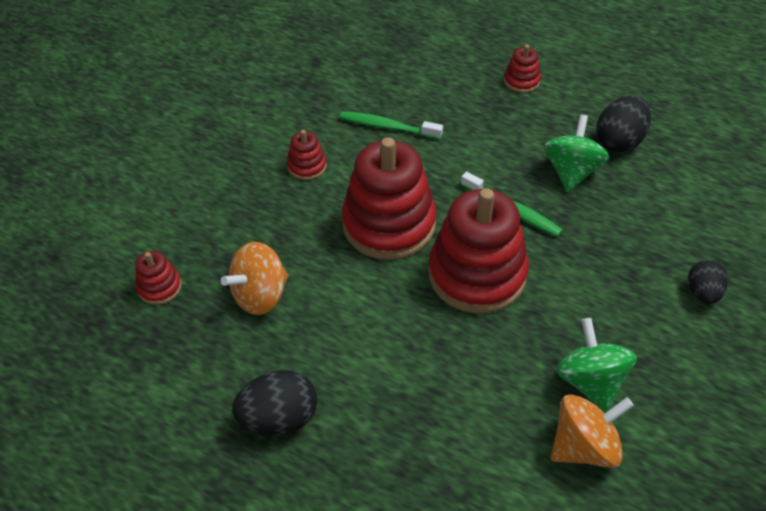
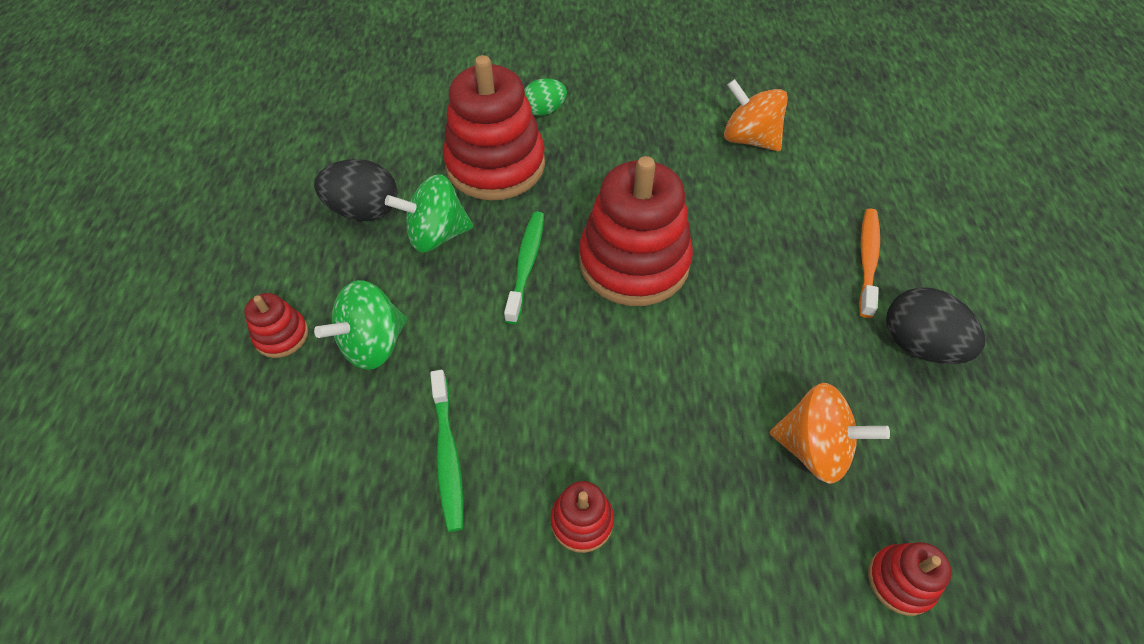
camera: 120 degrees left, 5 degrees up
(378, 443) = (867, 260): none -> orange toothbrush
(389, 224) = (620, 369): red stacking toy -> red stacking toy (495, 165)
(590, 381) = (689, 151): green spinning top -> green spinning top (373, 344)
(702, 292) = (544, 111): black egg -> green egg

